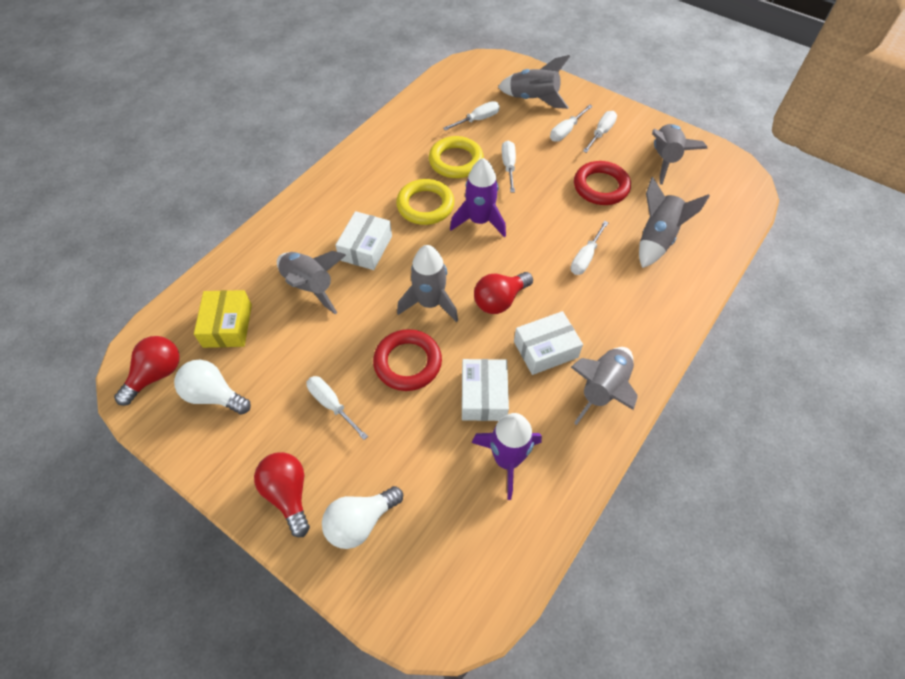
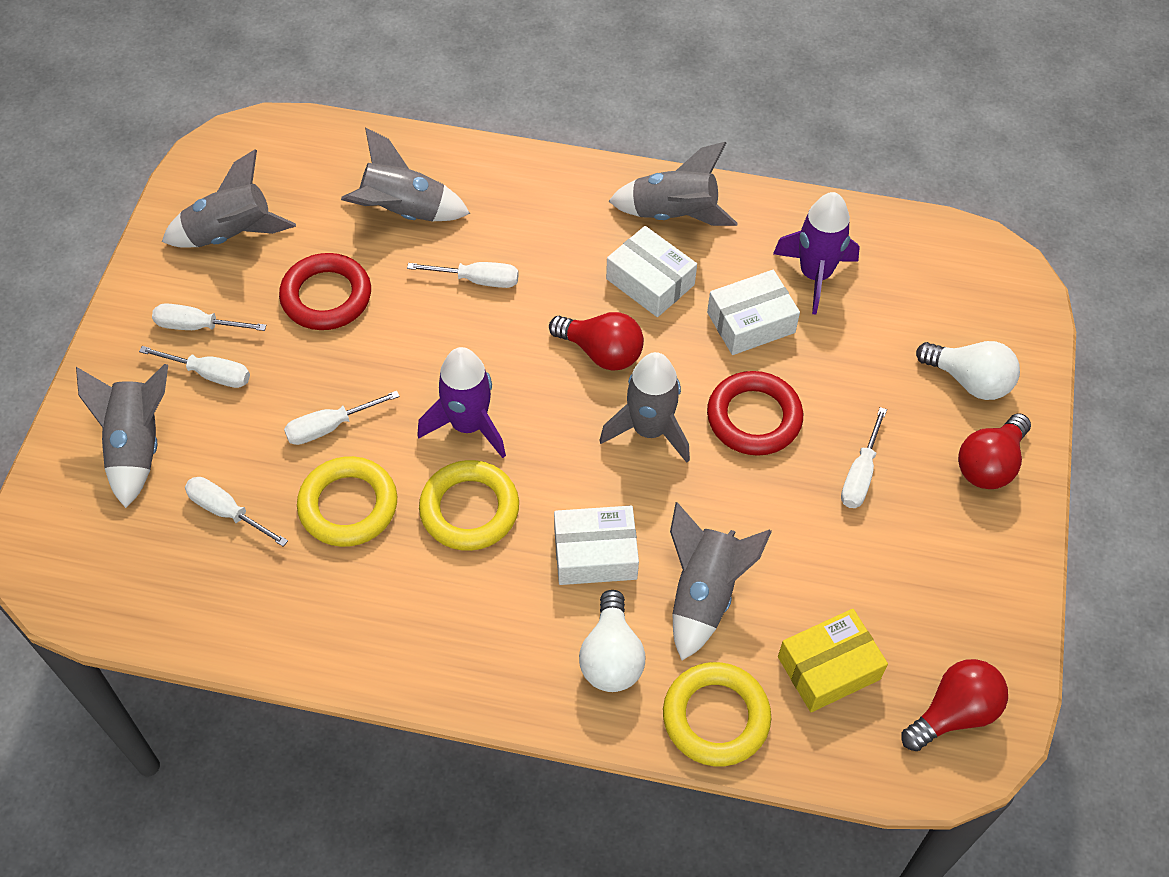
camera: 115 degrees left, 0 degrees up
(157, 375) = (954, 713): red light bulb -> red light bulb turned 135 degrees clockwise
(214, 395) = (934, 619): white light bulb -> white light bulb (611, 657)
(241, 263) = (716, 717): none -> yellow ring

